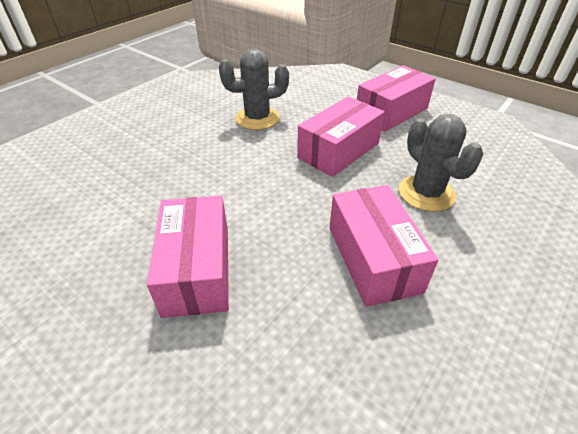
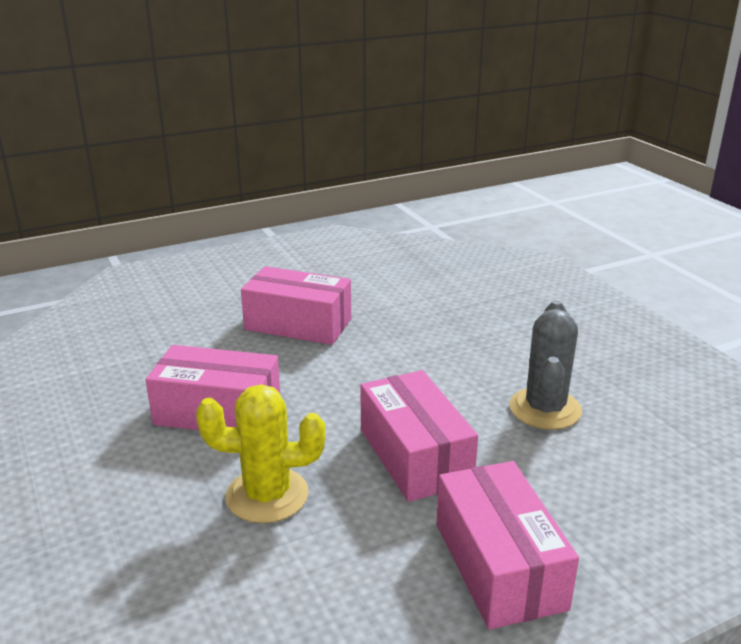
camera: 115 degrees right, 15 degrees down
(426, 193) = (267, 495): grey cactus -> yellow cactus

